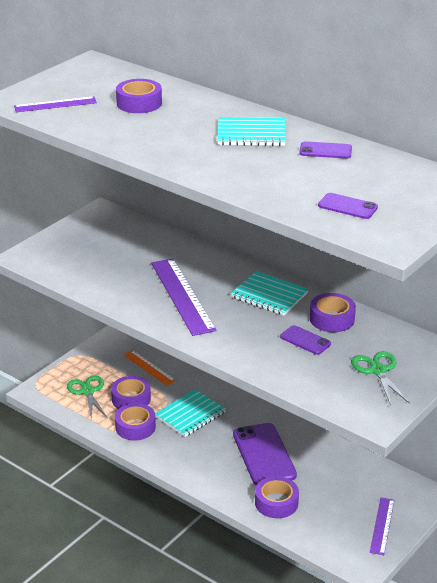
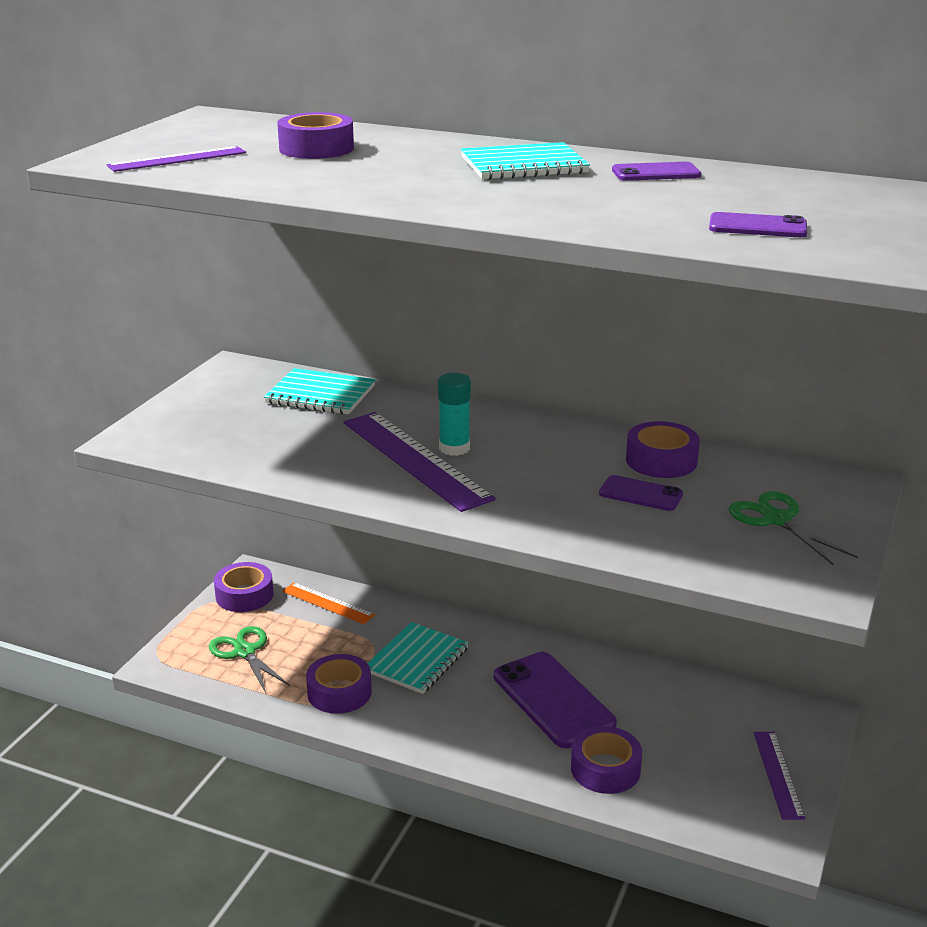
camera: 15 degrees left, 5 degrees down
(131, 399) = (317, 652): purple tape -> purple tape (244, 595)
(209, 291) = (454, 448): none -> turquoise glue stick
(269, 295) = (548, 442): turquoise notebook -> turquoise notebook (320, 394)

